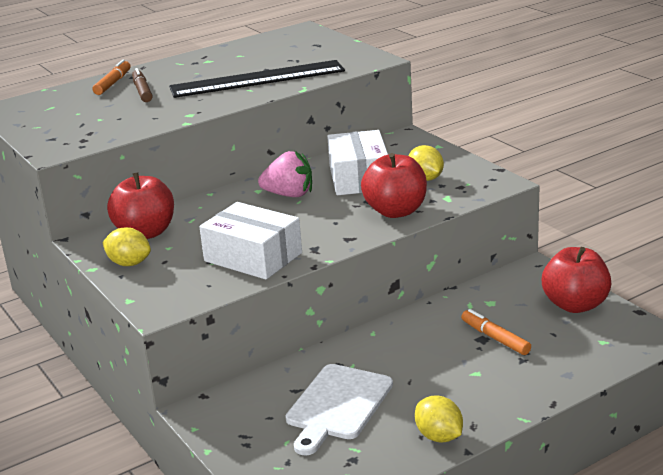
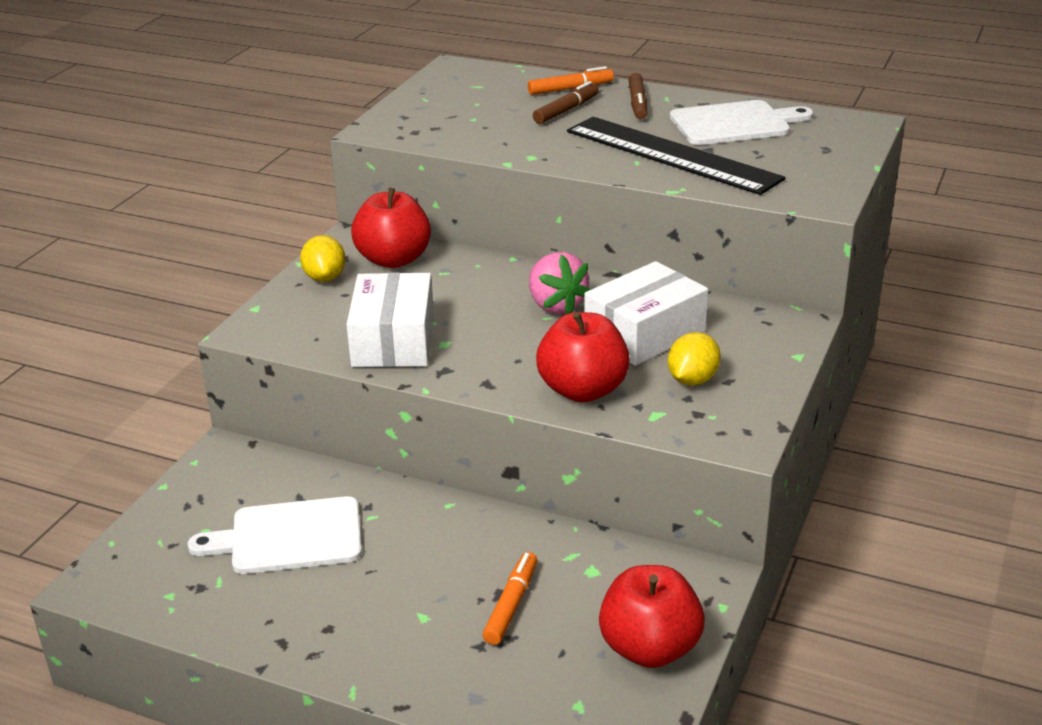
camera: 55 degrees right, 5 degrees up
(171, 71) = (637, 103): none -> brown marker
(247, 56) = (735, 123): none -> white cutting board
(439, 436) = (276, 635): yellow lemon -> none

